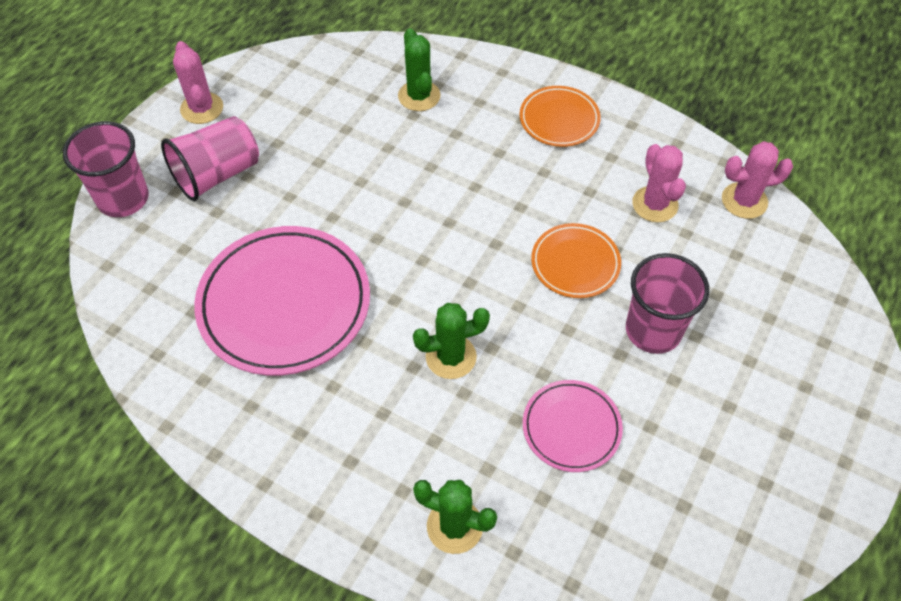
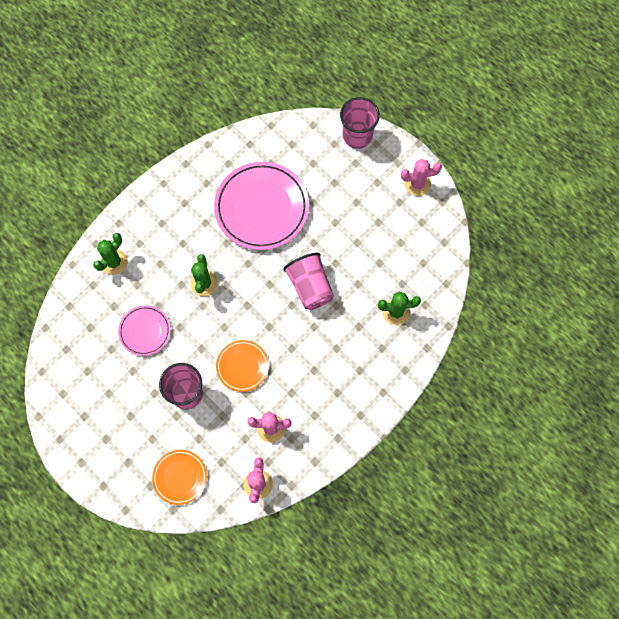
camera: 105 degrees right, 15 degrees up
(217, 174) = (362, 186): pink cup -> pink cup (310, 287)
(559, 119) = (353, 393): orange plate -> orange plate (180, 477)

